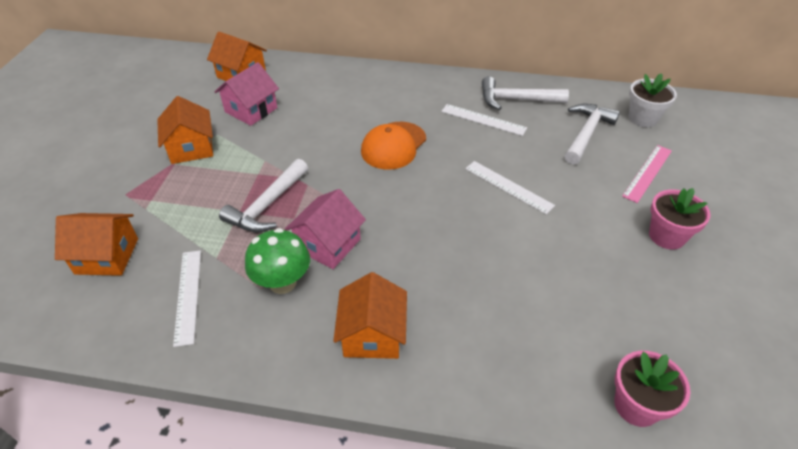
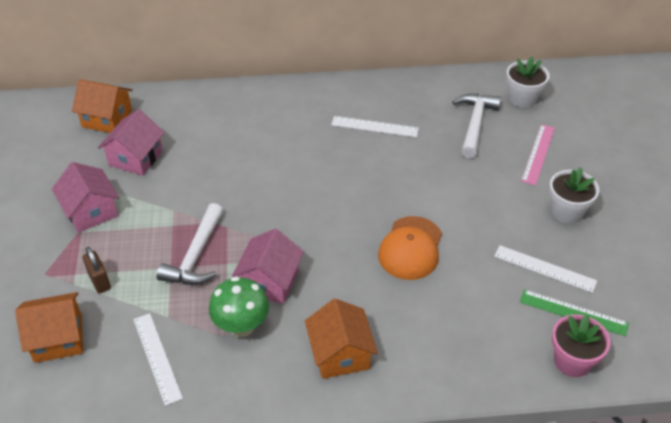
camera: 15 degrees left, 0 degrees up
(169, 211) = (99, 281): none -> brown padlock
(191, 148) = (91, 211): orange house -> pink house
(393, 145) = (296, 170): orange cap -> orange cap (410, 248)
(508, 187) = (418, 192): white ruler -> white ruler (544, 269)
(516, 100) = (400, 99): white hammer -> none
(650, 348) = (573, 312): none -> green ruler
(666, 236) = (566, 211): pink flower pot -> white flower pot

